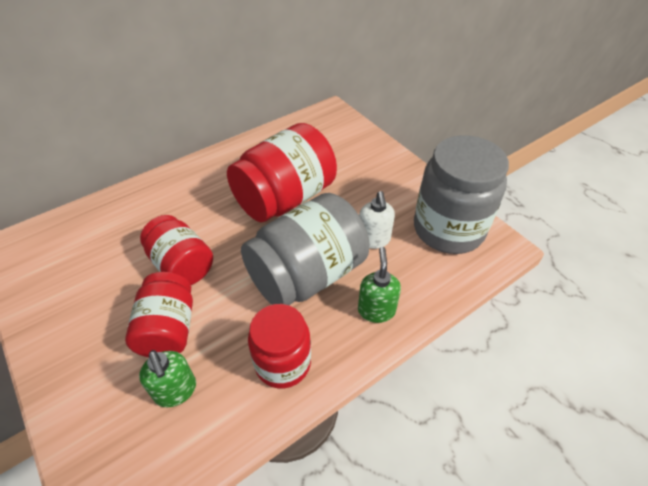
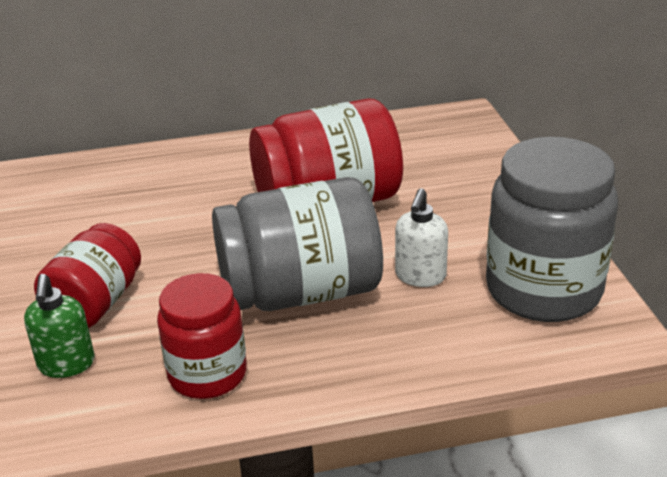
camera: 25 degrees right, 15 degrees down
(182, 265) = (151, 245): red jar -> none
(376, 310) = (368, 354): green soap dispenser -> none

